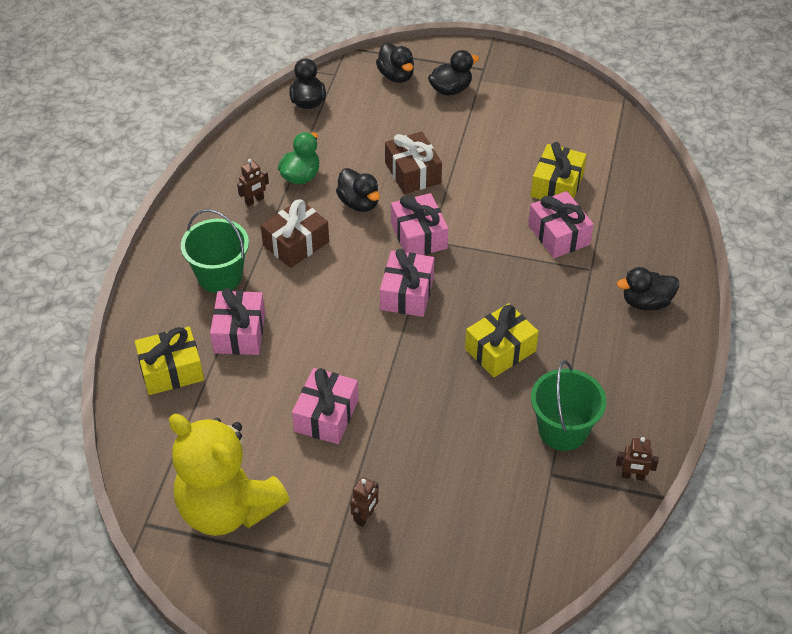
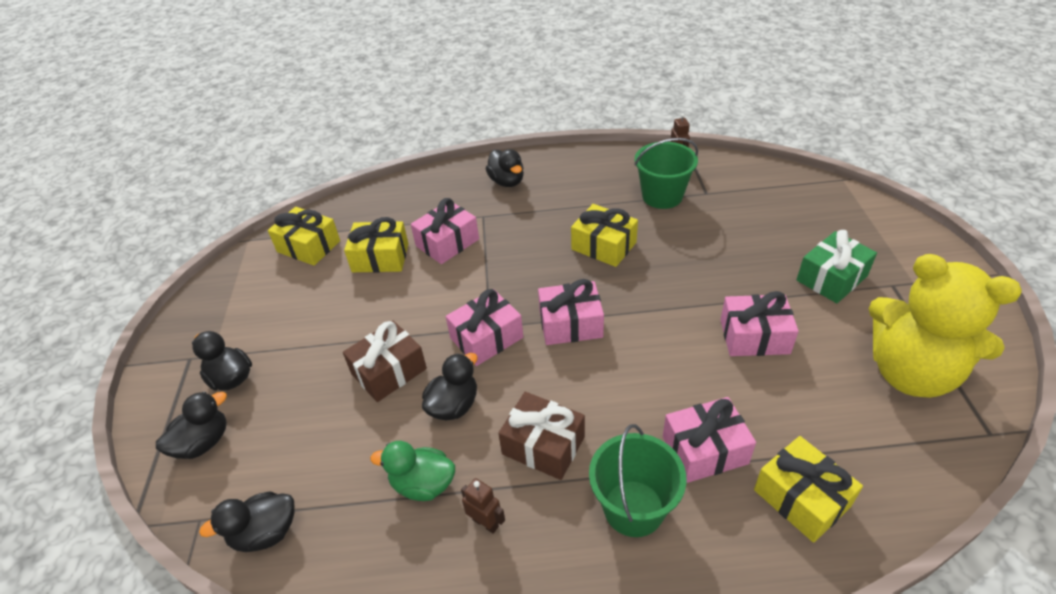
camera: 105 degrees left, 5 degrees down
(228, 508) = (910, 373): yellow teddy bear -> yellow teddy bear turned 105 degrees clockwise
(365, 517) = (831, 278): brown robot -> green gift
(595, 140) = (309, 246): none -> yellow gift

